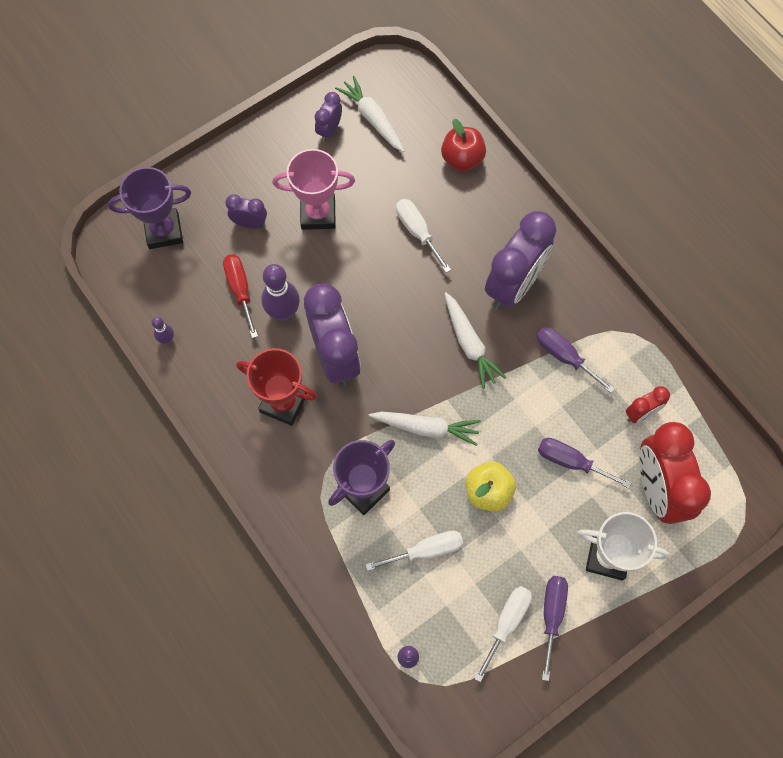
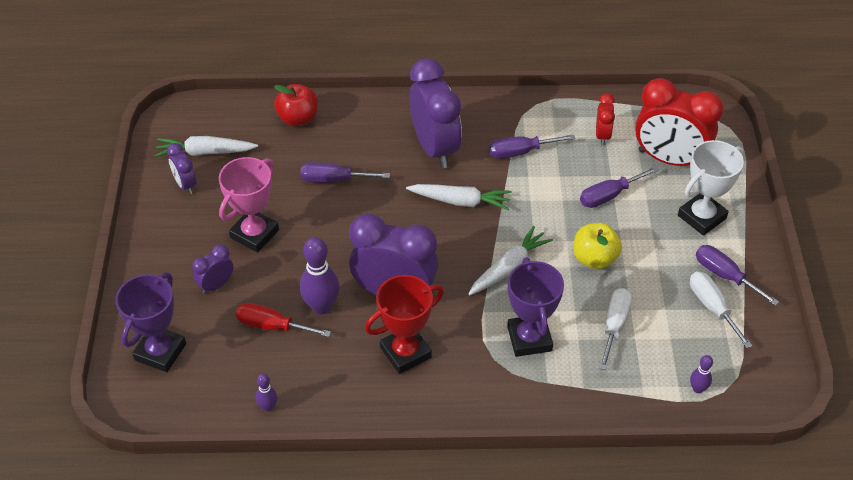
camera: 55 degrees left, 20 degrees down
(417, 232) = (334, 180): white screwdriver -> purple screwdriver

